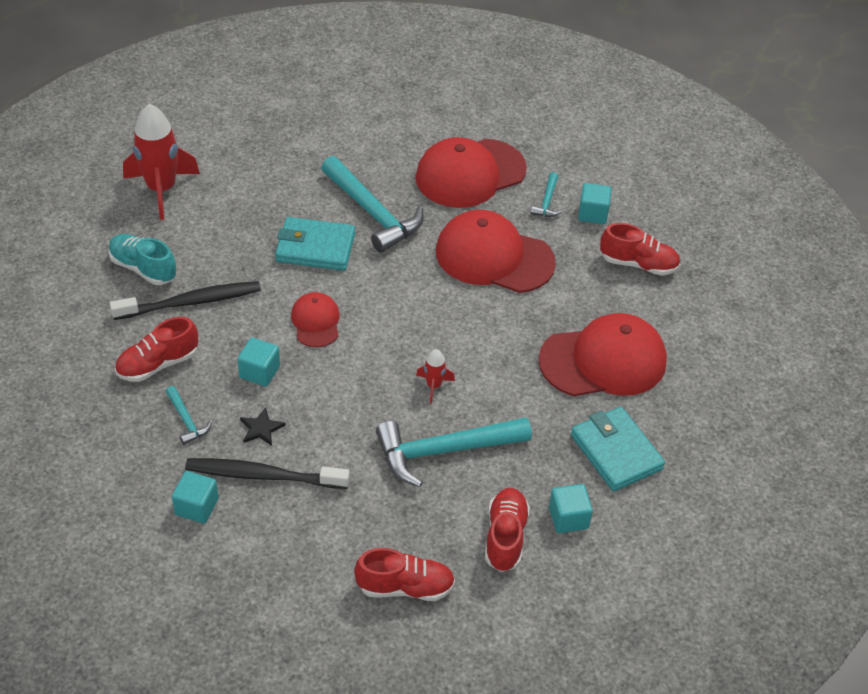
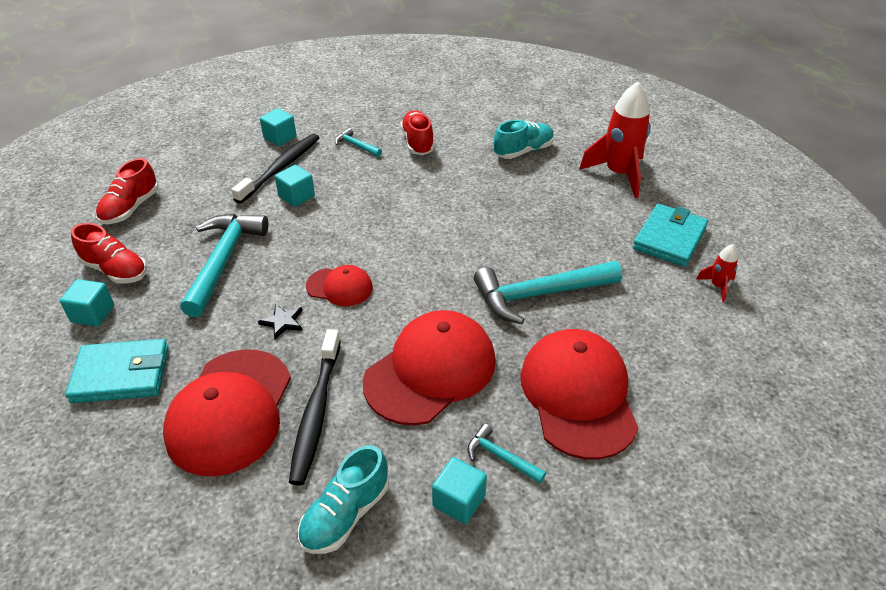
camera: 115 degrees right, 5 degrees down
(186, 420) = (356, 146): turquoise hammer -> turquoise hammer turned 45 degrees clockwise
(191, 302) = (473, 167): black toothbrush -> black toothbrush (316, 412)
(259, 372) = (378, 185): turquoise cube -> turquoise cube (296, 196)
(261, 428) = (323, 175): black star -> black star (283, 322)
(315, 247) = (506, 245): turquoise wallet -> turquoise wallet (669, 238)
(316, 322) = (413, 224): red cap -> red cap (339, 287)
(434, 386) = (294, 274): red rocket -> red rocket (717, 286)
(638, 264) = (345, 514): red shoe -> turquoise shoe

